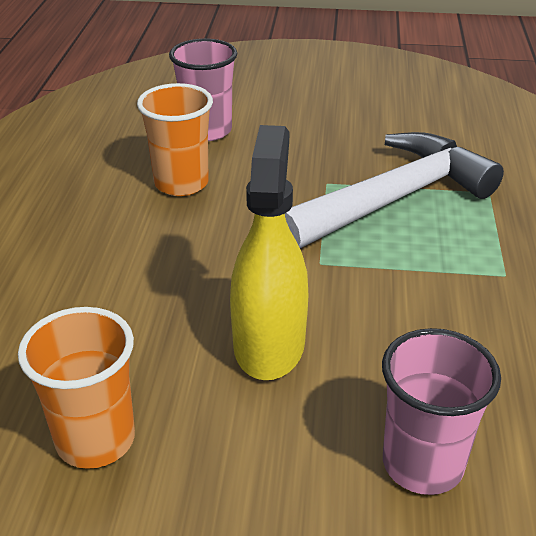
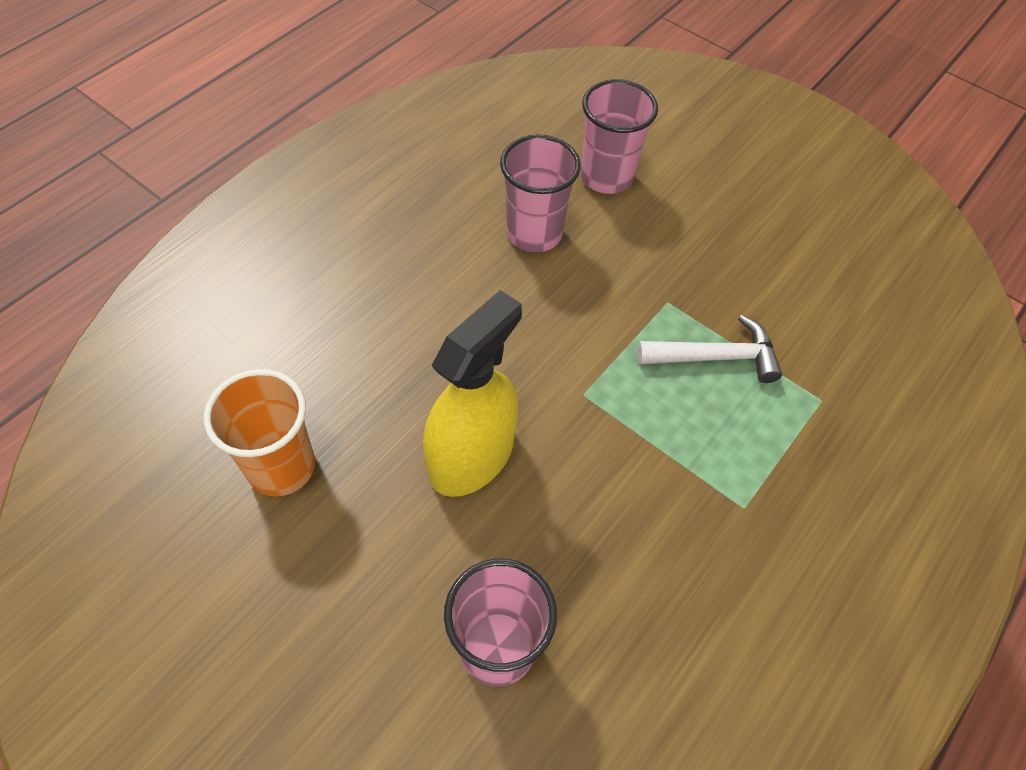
camera: 30 degrees right, 20 degrees up
(181, 183) = (534, 233): orange cup -> pink cup
(394, 199) = (716, 357): white hammer -> white hammer, size x0.53

